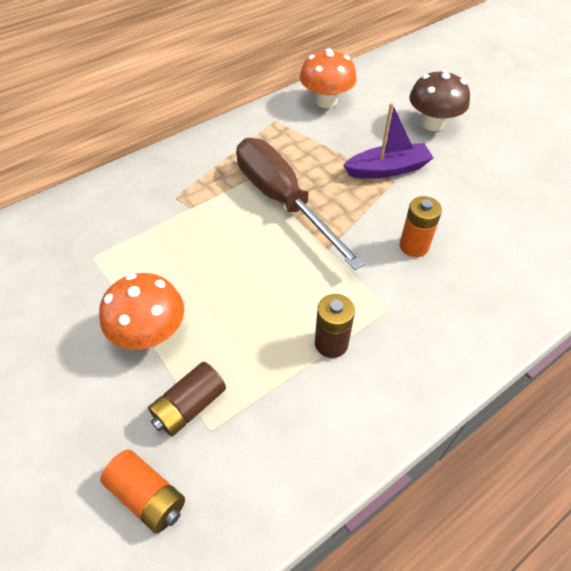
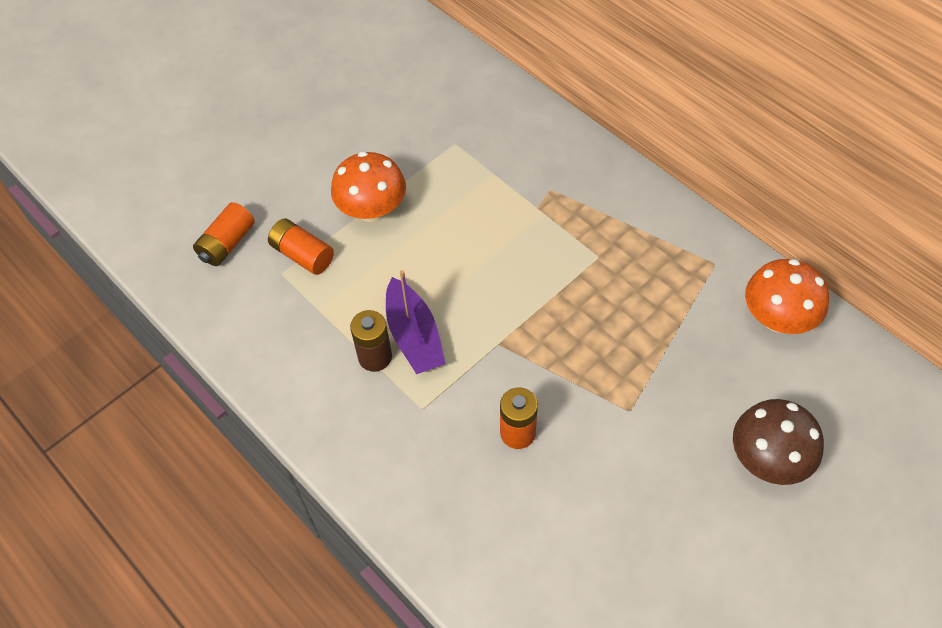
camera: 85 degrees right, 5 degrees up
(189, 406) = (302, 255): brown battery -> orange battery
(282, 200) = (566, 291): brown screwdriver -> none
(388, 169) = (650, 401): purple boat -> purple boat (414, 336)

